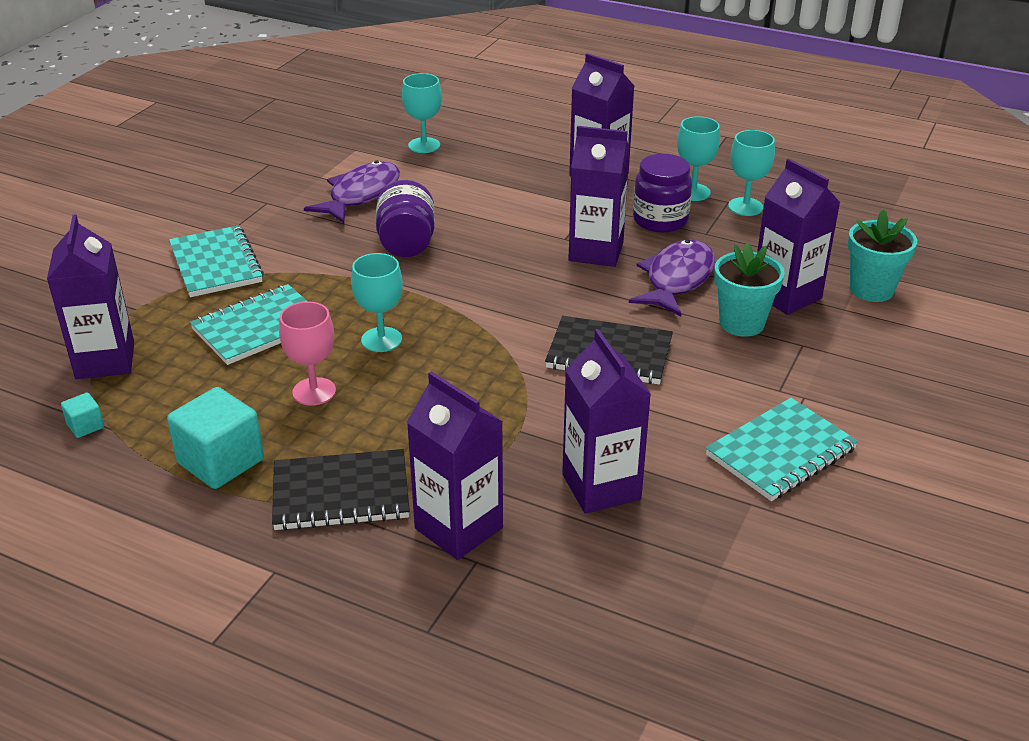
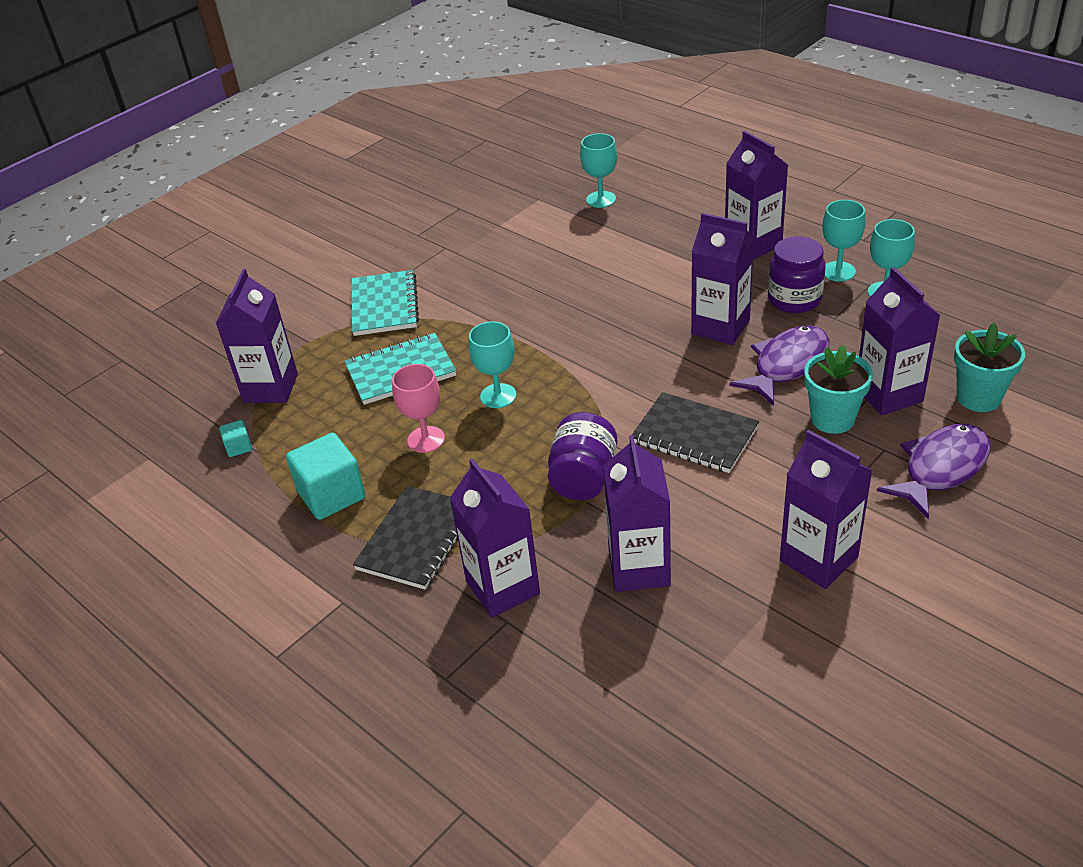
camera: 20 degrees right, 5 degrees up
(341, 493) = (417, 539): black notebook -> black notebook turned 75 degrees counterclockwise
(360, 195) = (528, 247): purple fish -> purple fish (941, 469)
(406, 243) = (551, 301): purple jar -> purple jar (583, 478)
(781, 452) = (818, 559): turquoise notebook -> purple carton

